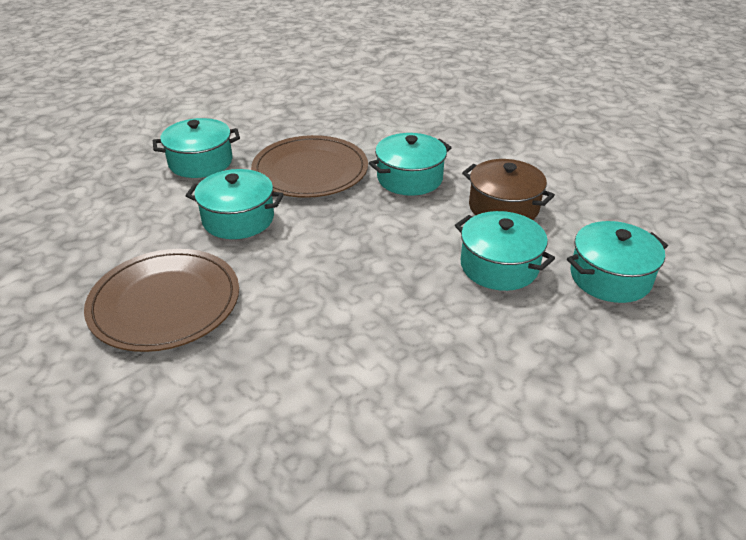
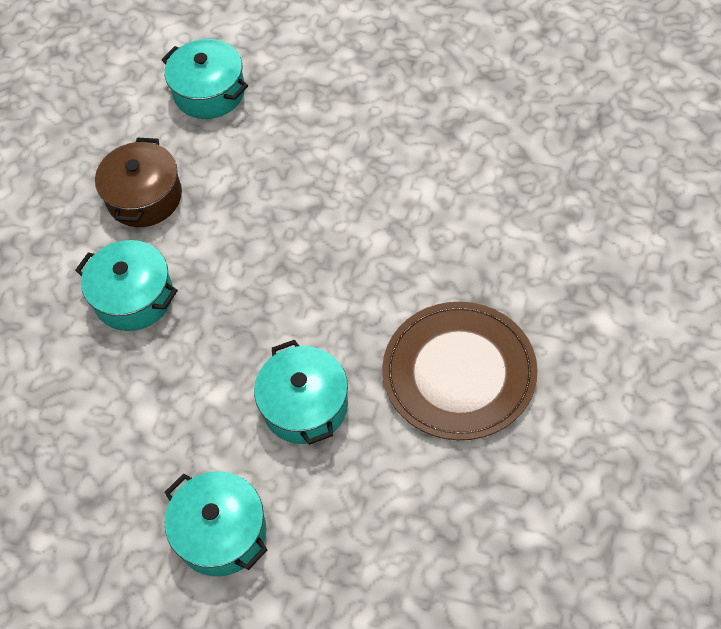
camera: 115 degrees left, 20 degrees up
(310, 171) = (172, 400): brown plate -> none
(499, 266) = (242, 165): turquoise pot -> none

